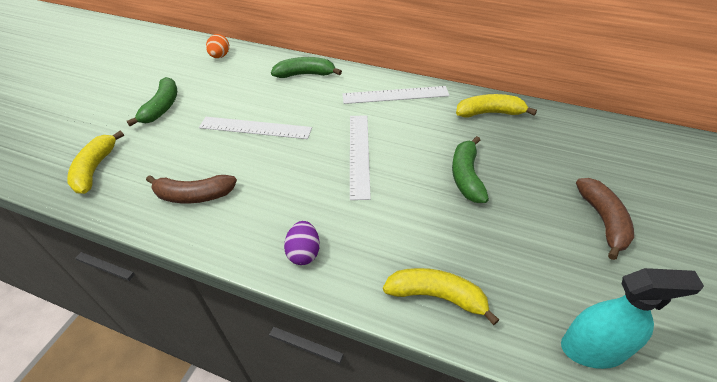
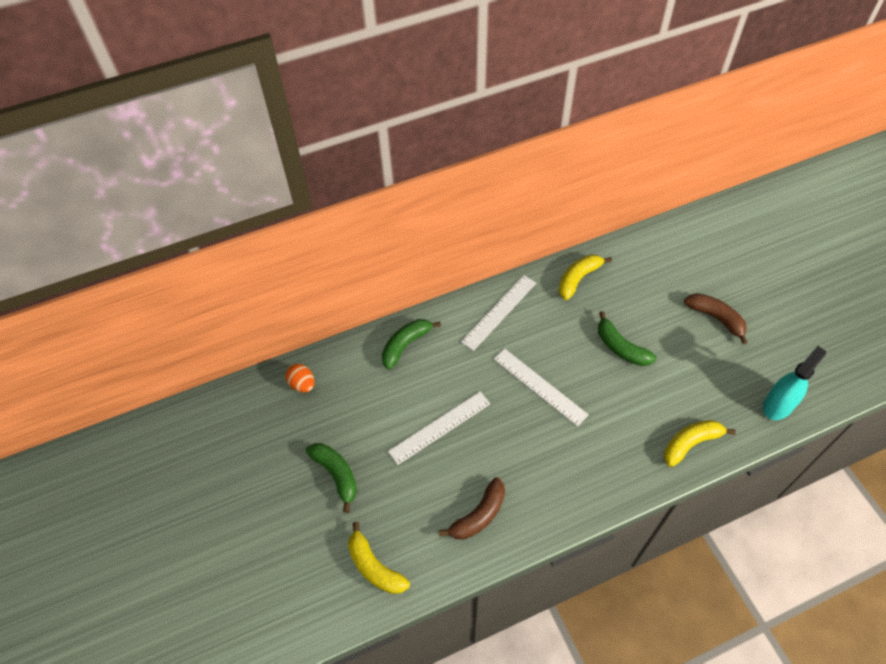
camera: 45 degrees left, 10 degrees up
(304, 252) = (597, 485): purple egg -> none

